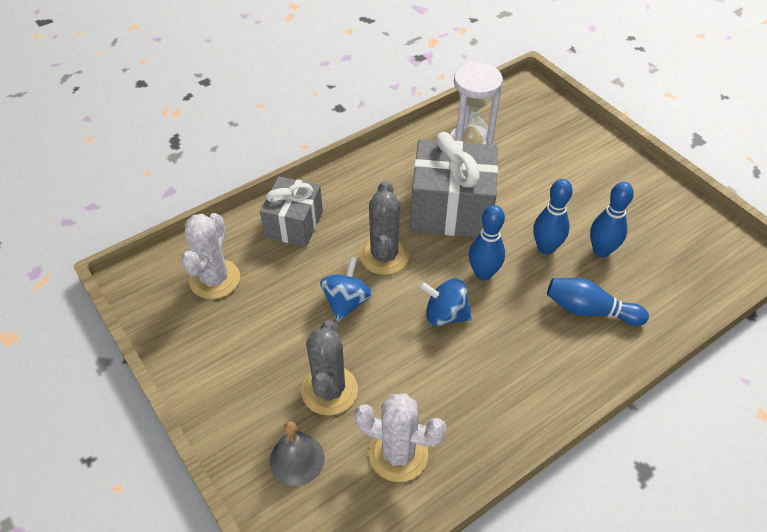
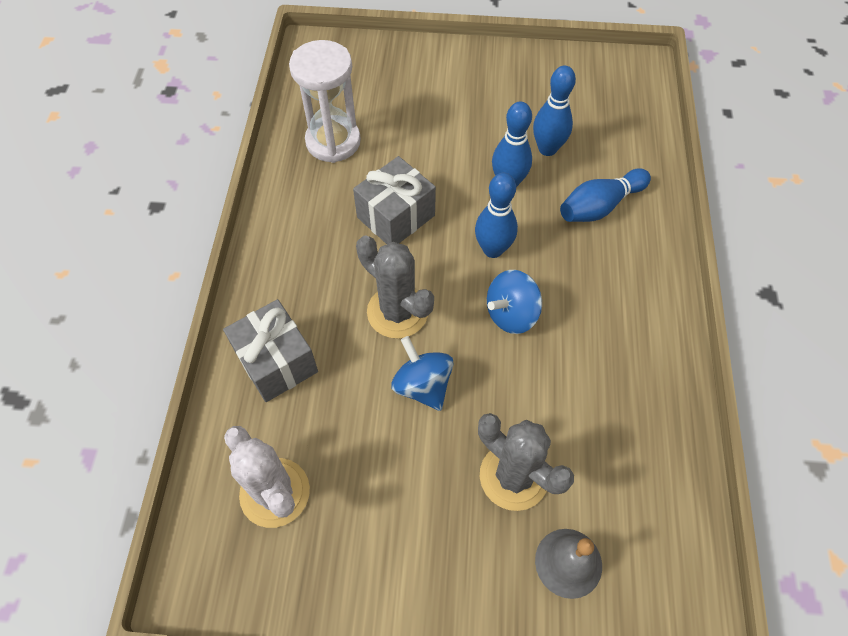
camera: 50 degrees left, 10 degrees up
(398, 454) = (628, 466): white cactus -> none
(451, 209) = (396, 216): grey gift -> grey gift, size x0.63

